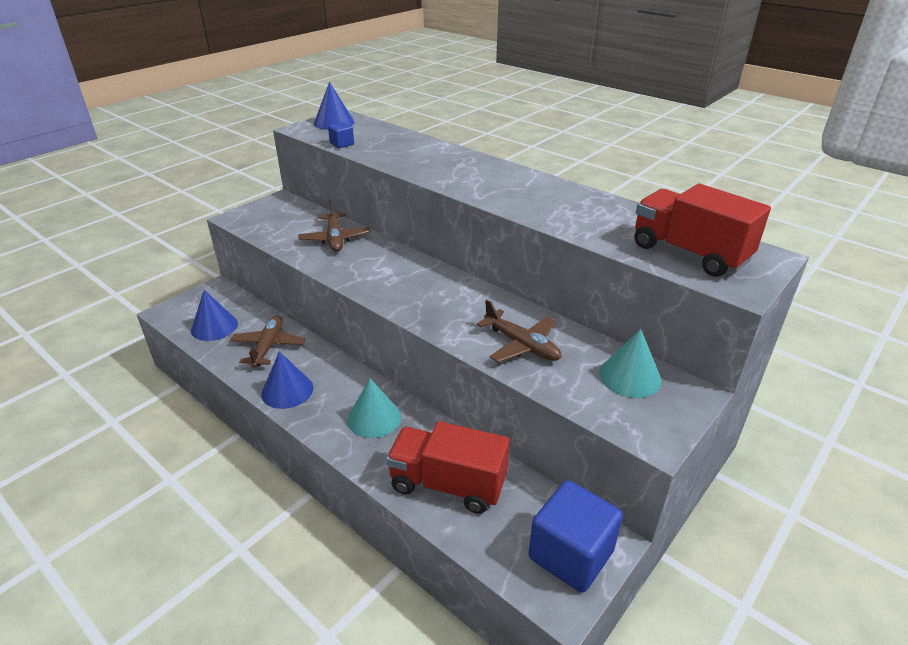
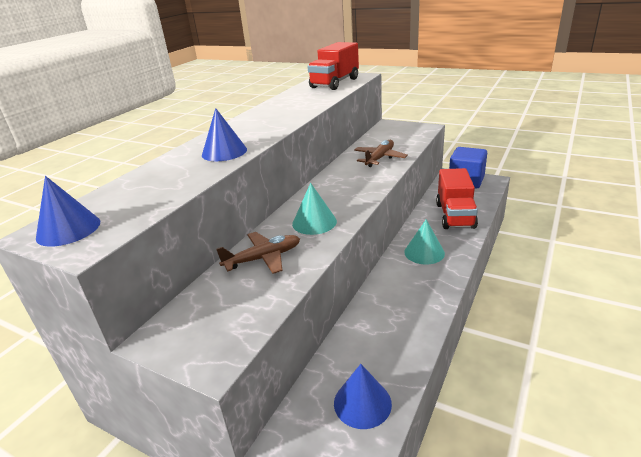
camera: 100 degrees left, 5 degrees down
(268, 346) = (375, 339): brown plane -> none
(287, 390) = (425, 303): blue cone -> blue cone (224, 152)
(342, 144) = (158, 204): blue cube -> none
(630, 376) = (387, 134): turquoise cone -> turquoise cone (314, 222)

